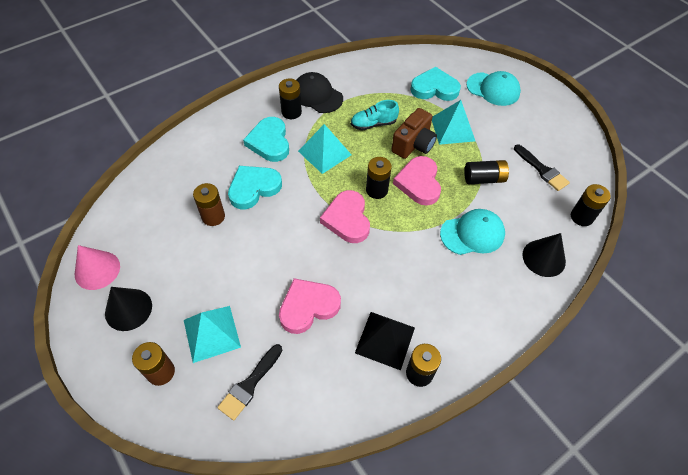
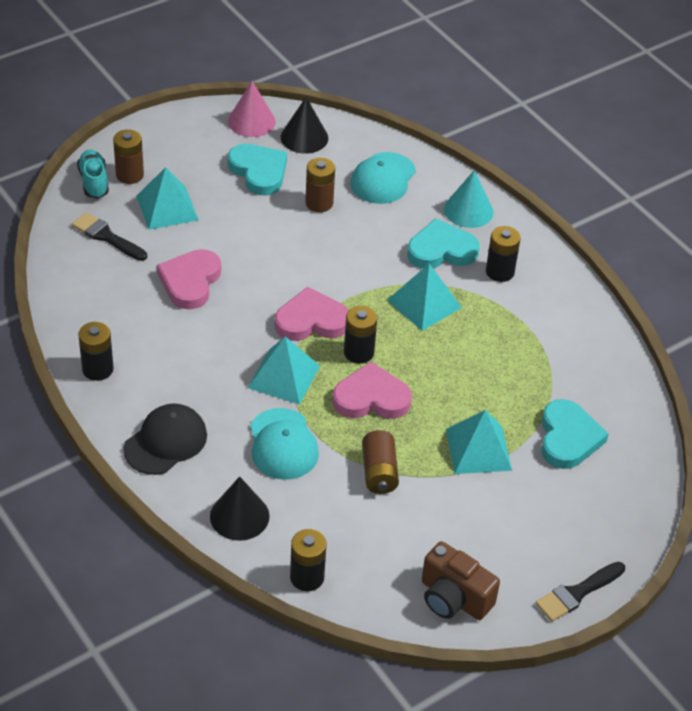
camera: 90 degrees right, 10 degrees down
(128, 309) = (202, 147): black cone -> black cone (304, 137)
(227, 126) = (468, 210): none -> turquoise cone
(254, 188) = (362, 236): turquoise heart -> turquoise heart (259, 172)
(308, 307) = (190, 282): pink heart -> pink heart turned 135 degrees counterclockwise
(317, 95) = (537, 299): black cap -> black cap (165, 442)
(373, 124) = (482, 358): turquoise shoe -> turquoise shoe (94, 182)
(385, 340) = (141, 343): black pyramid -> none
(407, 235) = (284, 376): none -> turquoise pyramid
(413, 145) = (443, 399): brown camera -> brown camera (453, 598)
(484, 179) = (379, 472): black battery -> brown battery
(493, 89) = (575, 516): turquoise cap -> turquoise cap (383, 178)
(542, 170) = (398, 547): black brush -> black brush (577, 593)

